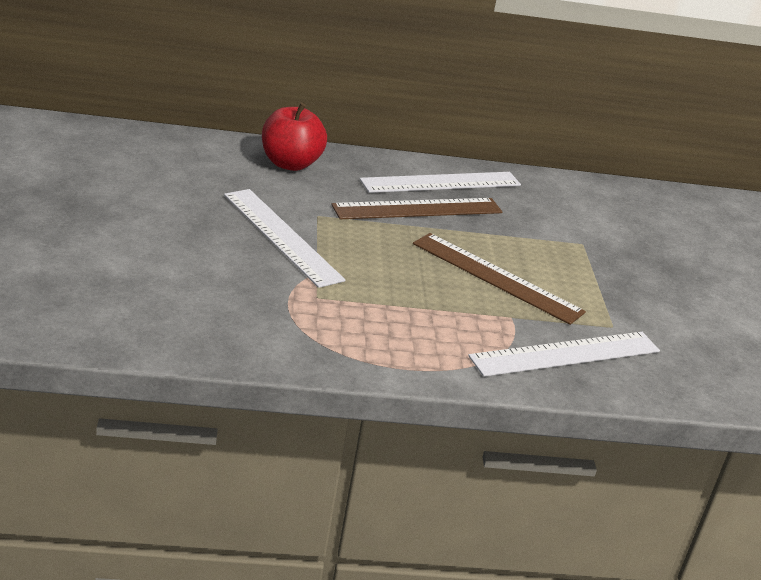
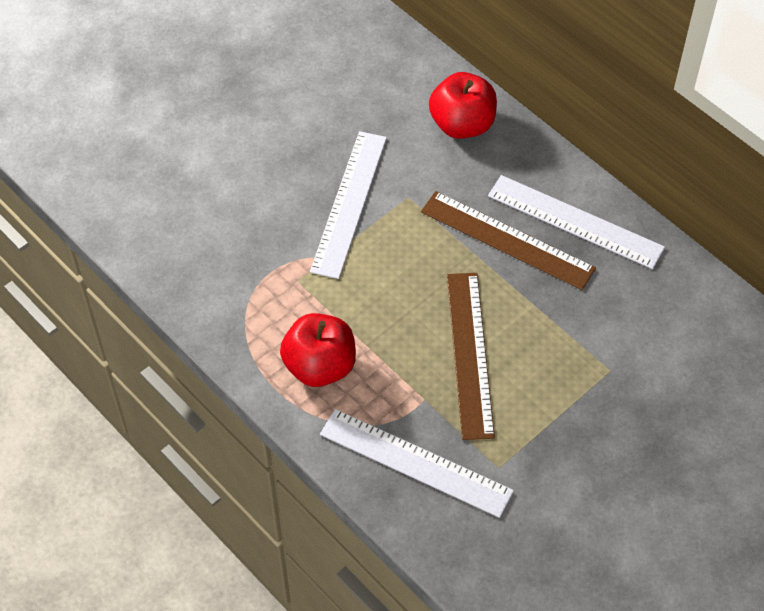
camera: 55 degrees right, 25 degrees up
(416, 337) = (320, 366): none -> red apple

